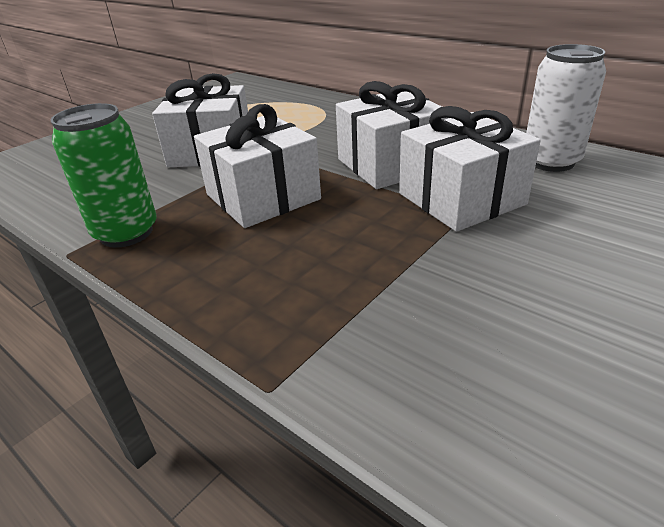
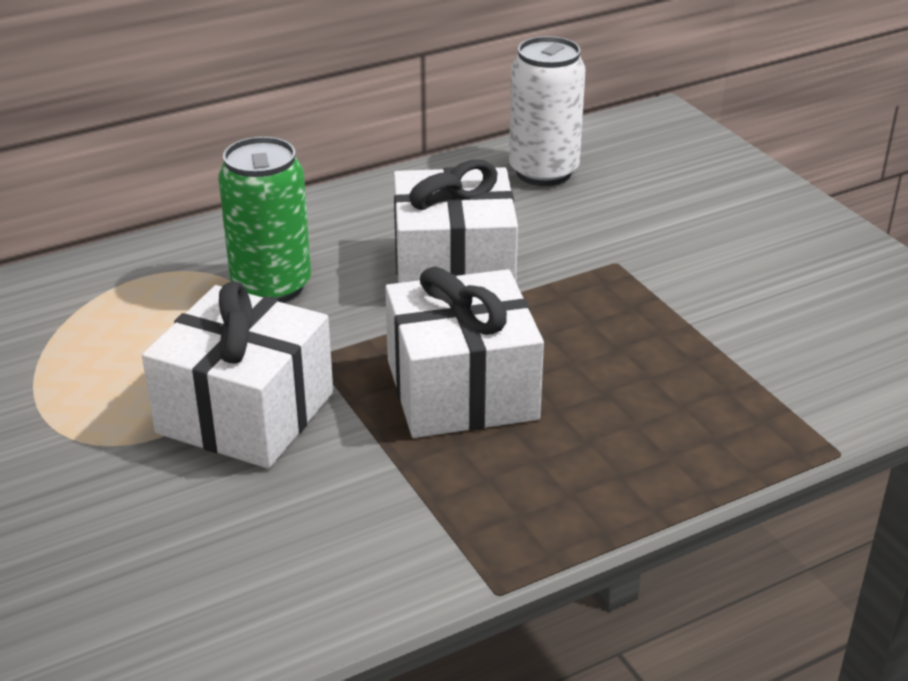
camera: 70 degrees left, 0 degrees up
(126, 233) = (475, 528): green can -> green can (271, 287)
(461, 199) = (583, 253): white gift -> none

